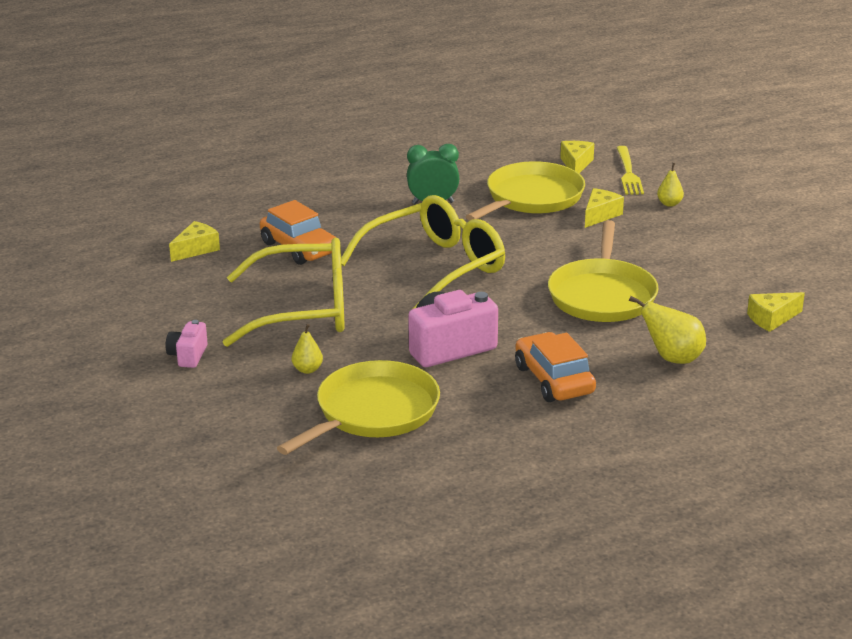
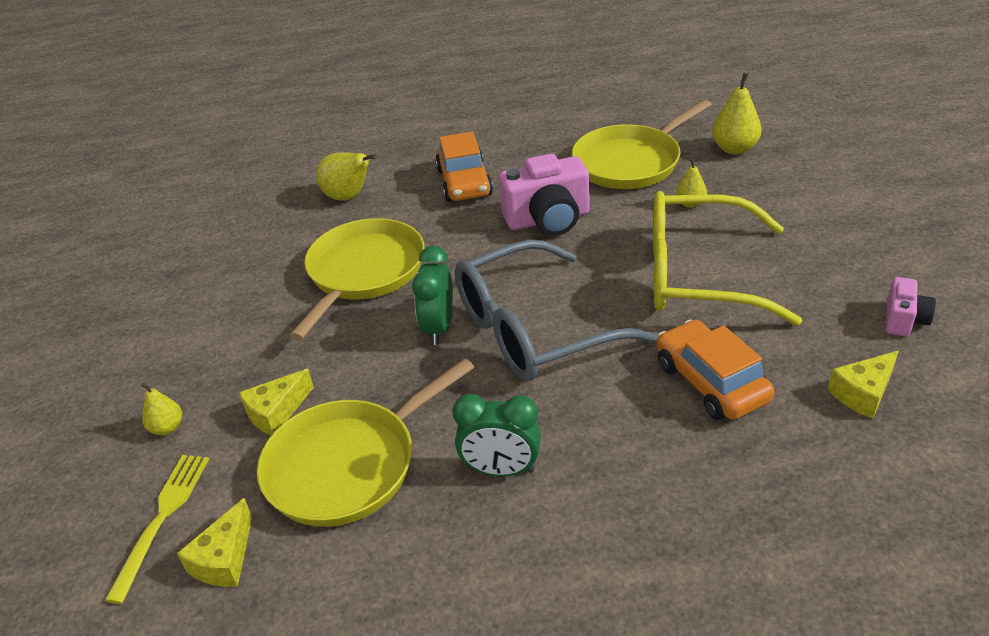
camera: 165 degrees left, 10 degrees up
(188, 356) = (817, 225): pink camera -> pink camera (904, 320)
(253, 434) = (734, 149): none -> yellow pear
(436, 267) = (533, 330): yellow glasses -> grey glasses
(511, 264) = (439, 328): none -> green clock
(771, 319) = (224, 232): yellow cheese -> none

